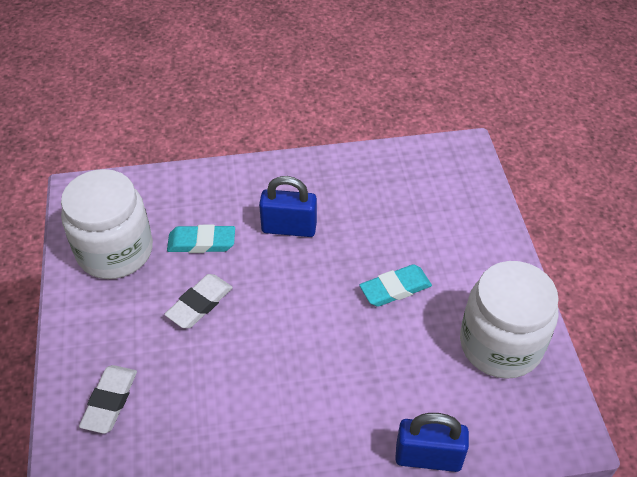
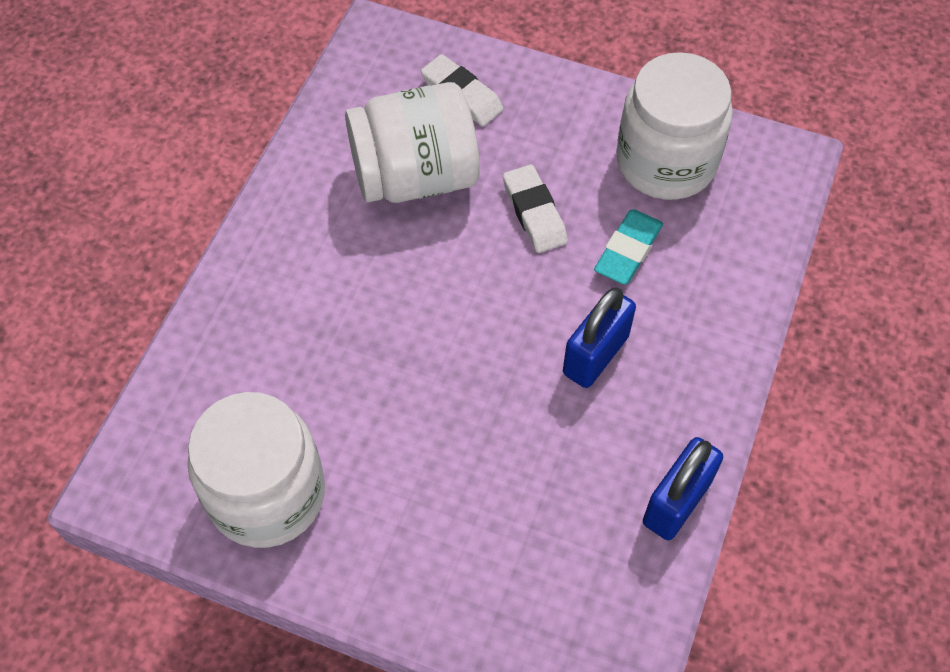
camera: 120 degrees right, 10 degrees up
(208, 392) = (415, 176): none -> white jar
(395, 288) = (423, 424): turquoise eraser -> none
(428, 457) = (199, 332): blue padlock -> blue padlock (676, 502)

